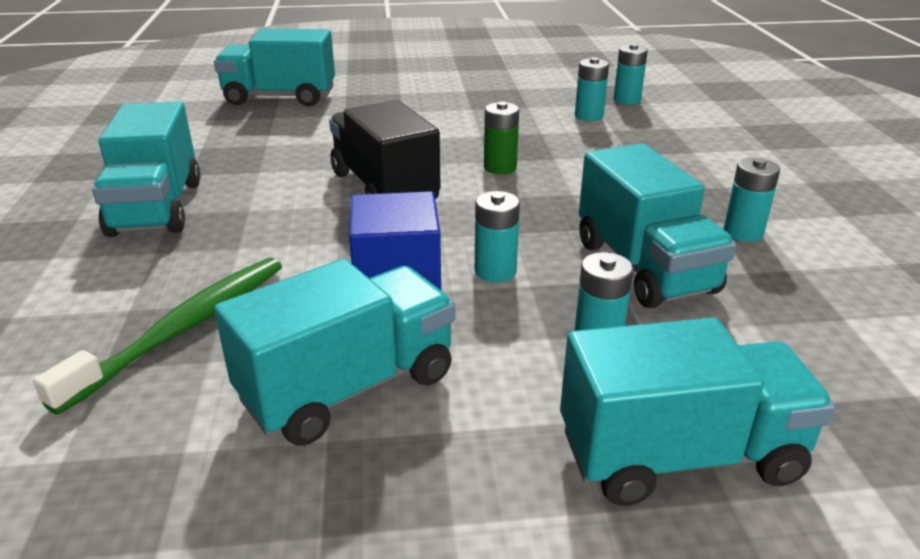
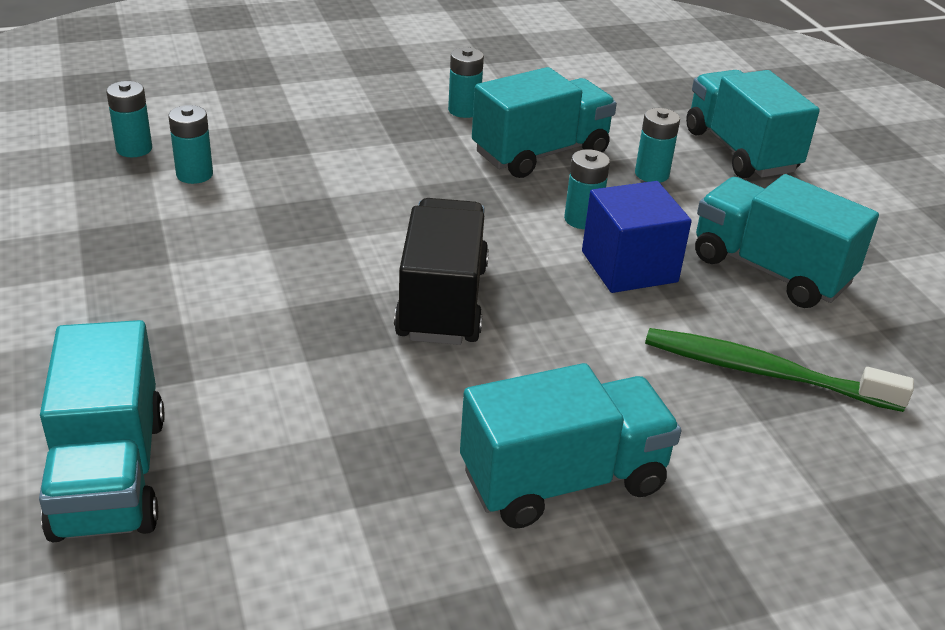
camera: 105 degrees left, 5 degrees up
(384, 188) = (442, 302): black truck -> black truck turned 135 degrees clockwise
(500, 167) = (365, 228): green battery -> none

